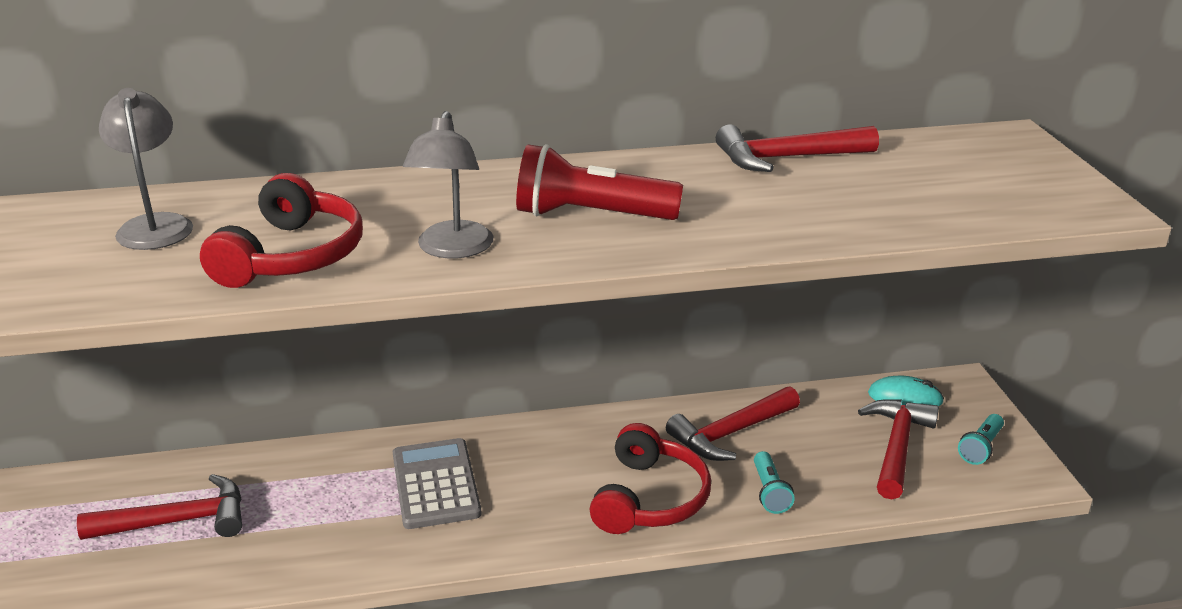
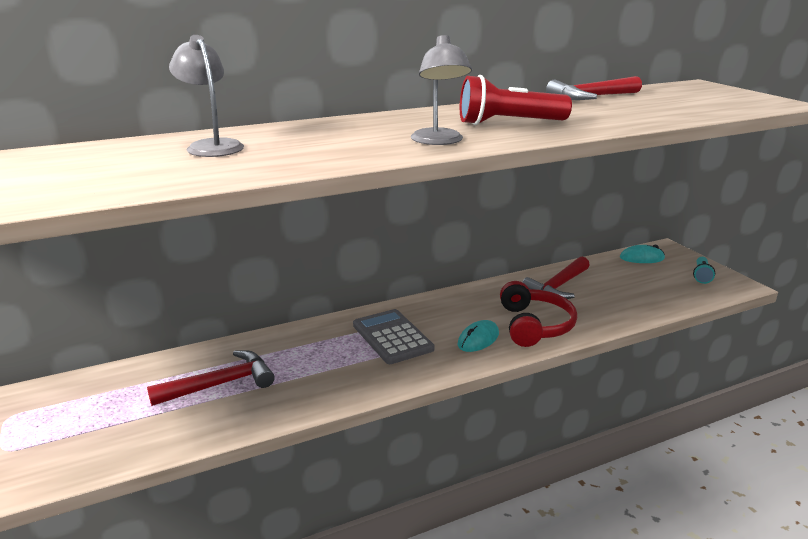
camera: 15 degrees left, 5 degrees down
(292, 256) = (331, 151): red headphones -> none
(553, 508) = (478, 339): none -> turquoise mouse
(769, 492) = (603, 312): turquoise flashlight -> none
(897, 447) = (656, 281): red hammer -> none

